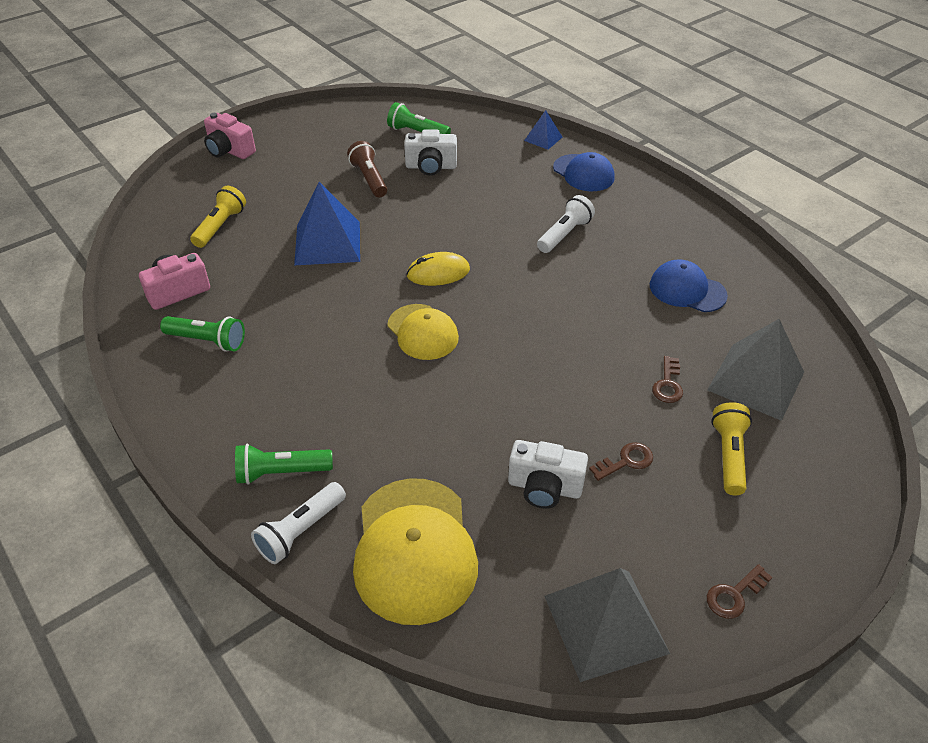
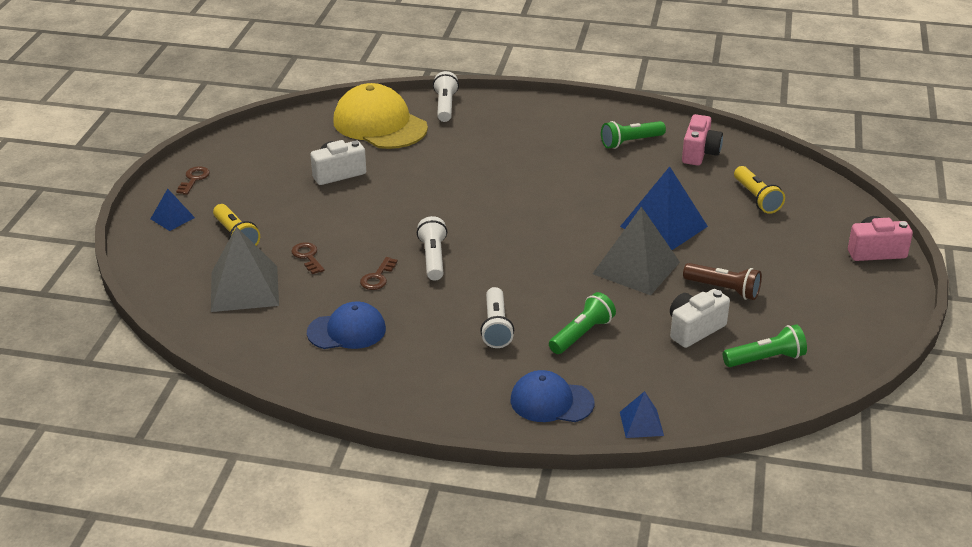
camera: 140 degrees right, 10 degrees down
(281, 473) = (488, 117): green flashlight -> green flashlight (581, 334)
(423, 332) = (509, 208): yellow cap -> none
(438, 273) = (553, 247): yellow mouse -> none
(550, 318) = (433, 258): none -> white flashlight
(605, 623) = (255, 143): grey pyramid -> grey pyramid (636, 268)
(626, 461) = (300, 205): brown key -> brown key (377, 277)
(794, 532) = (172, 218): none -> blue pyramid

